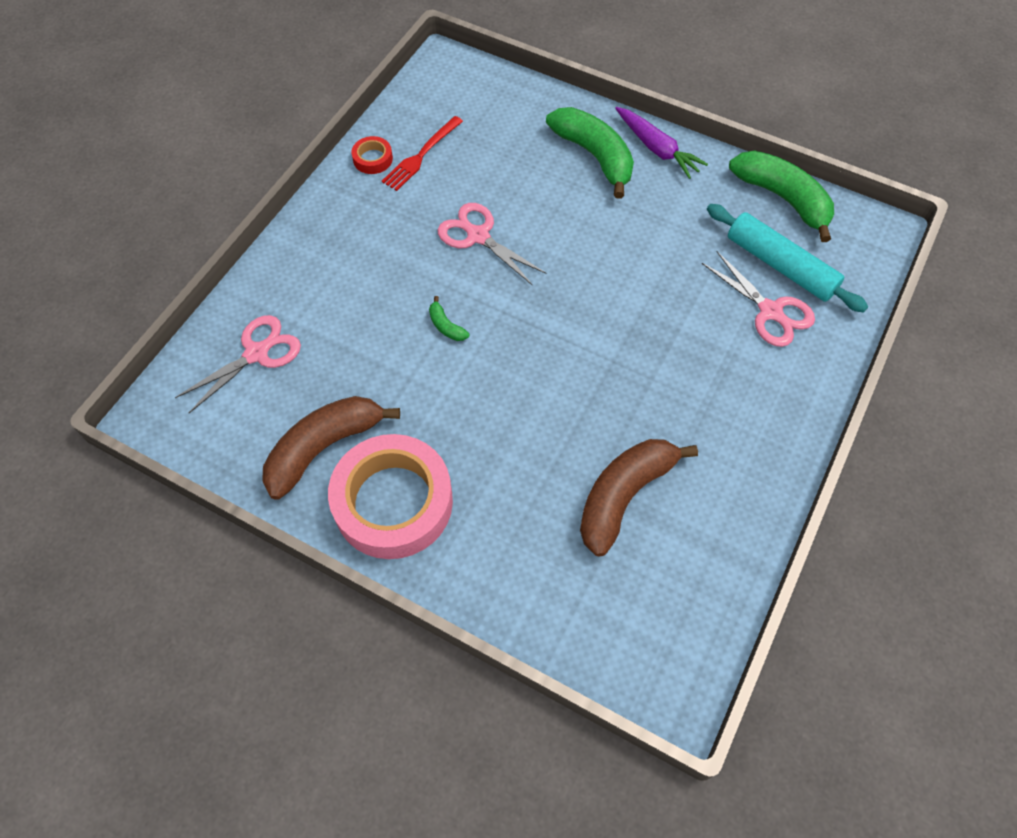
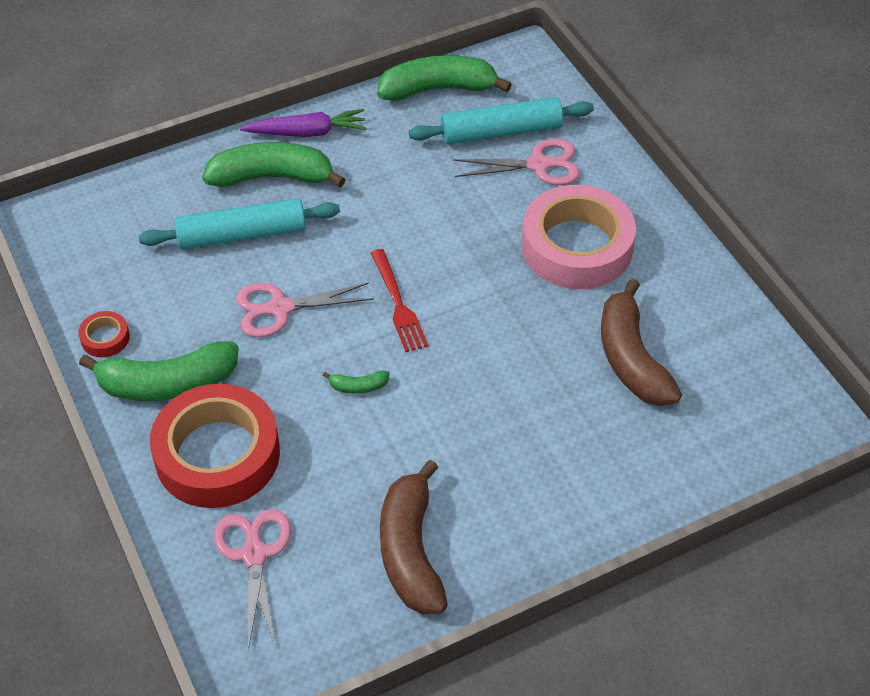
camera: 55 degrees left, 10 degrees down
(324, 280) = (217, 454): none -> red tape
(361, 215) = (167, 384): none -> green banana
(393, 502) = (511, 525): pink tape -> pink tape (576, 246)
(420, 156) = (141, 299): red fork -> red fork (398, 305)
(525, 172) = (241, 234): none -> turquoise rolling pin

